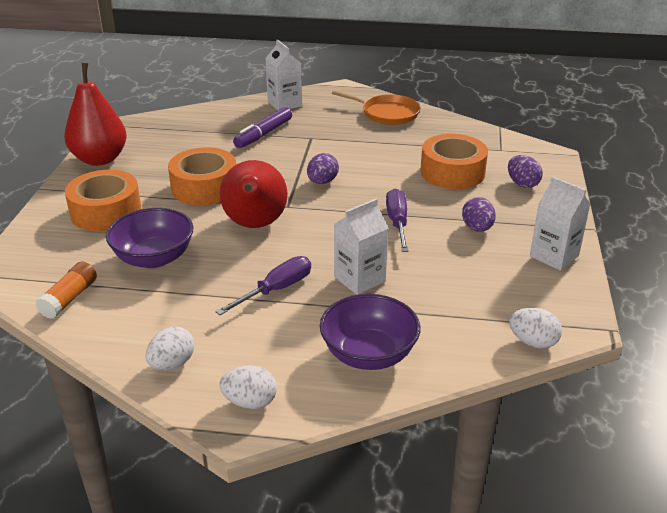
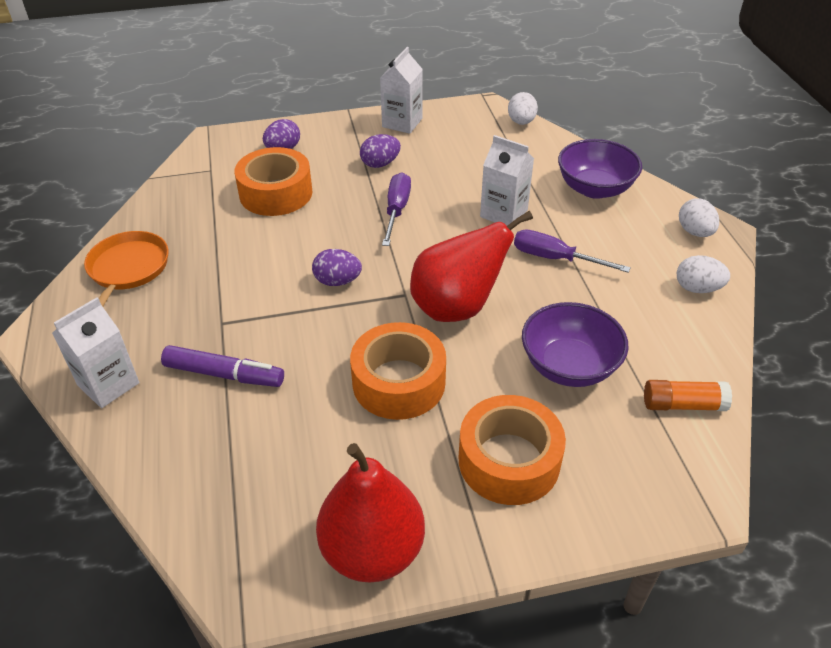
camera: 110 degrees left, 10 degrees up
(397, 223) = (396, 210): purple screwdriver -> purple screwdriver turned 120 degrees clockwise

